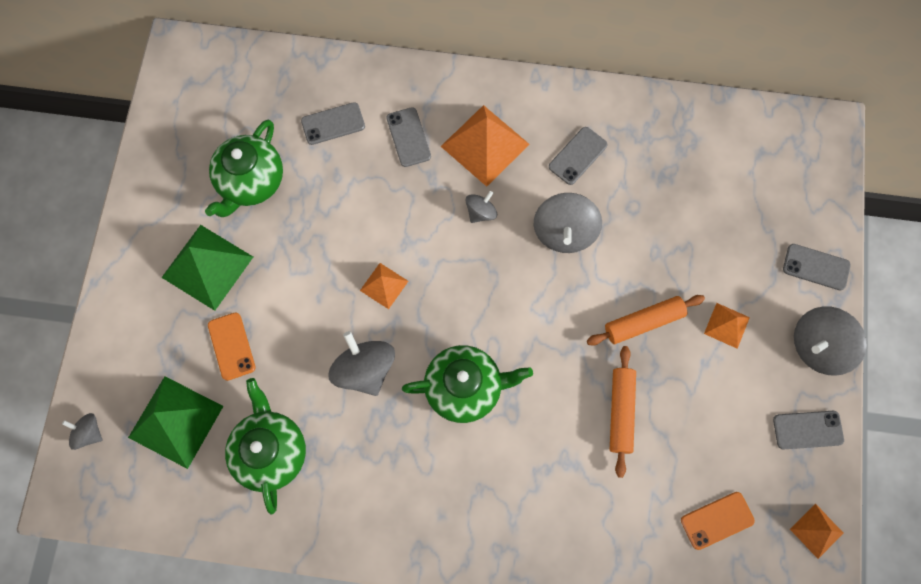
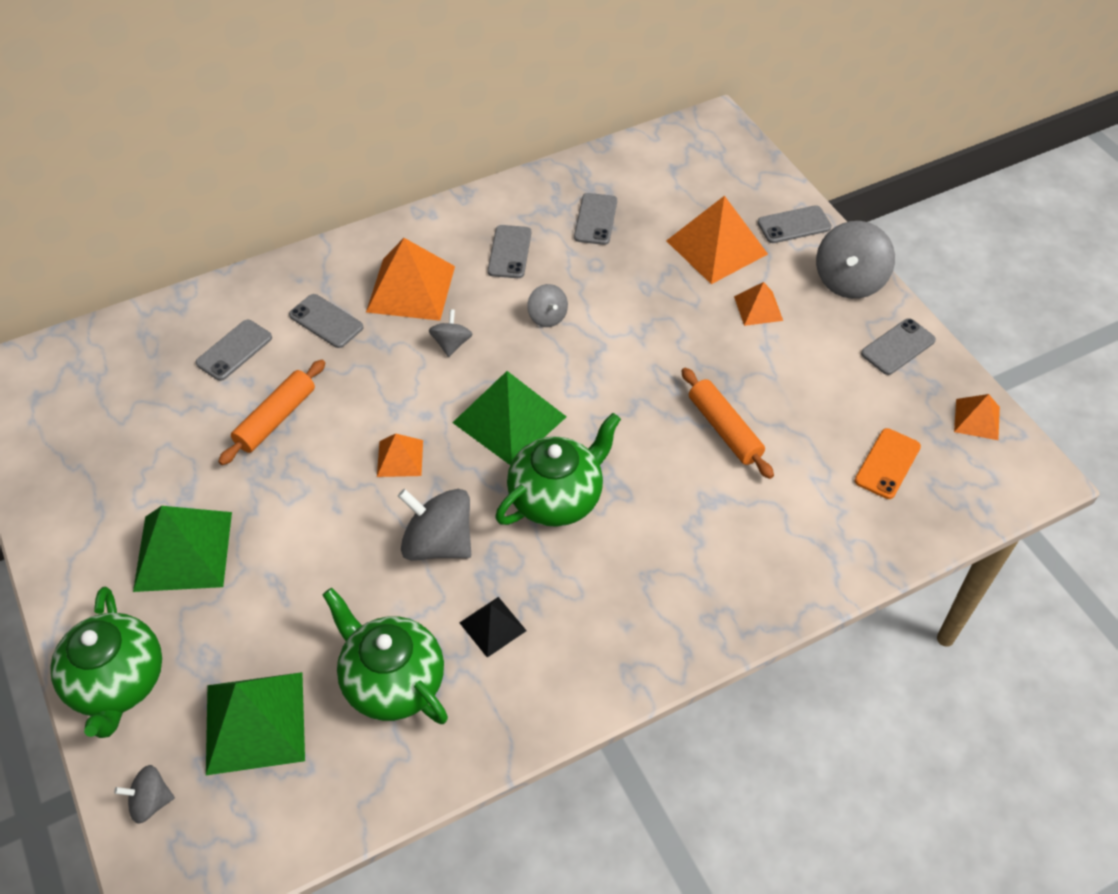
camera: 35 degrees left, 20 degrees down
(231, 346) = (269, 609): orange phone -> none
(251, 182) = (178, 447): green teapot -> green teapot (118, 683)
(357, 456) = (493, 626): none -> black pyramid
(477, 303) = (509, 419): none -> green pyramid
(564, 232) = (547, 317): grey spinning top -> grey spinning top, size x0.55
(643, 322) = (682, 347): orange rolling pin -> orange rolling pin (276, 419)
(663, 165) = (595, 219): none -> grey phone
(738, 249) = (716, 247): none -> orange pyramid

